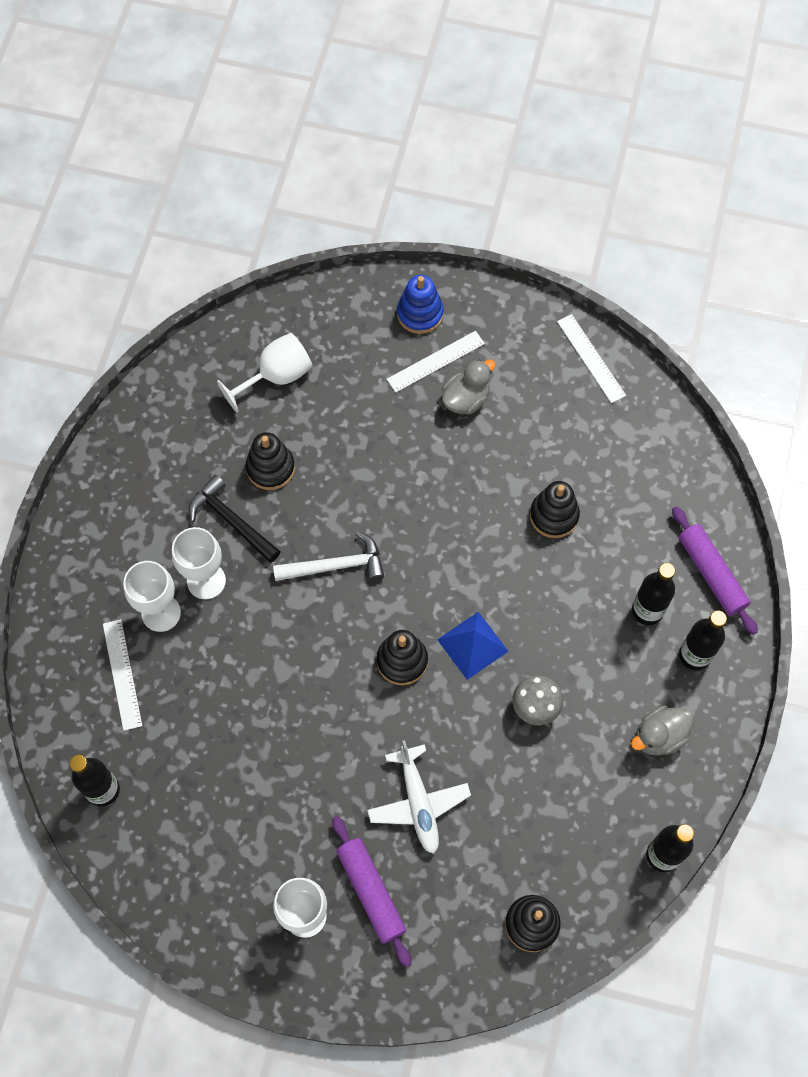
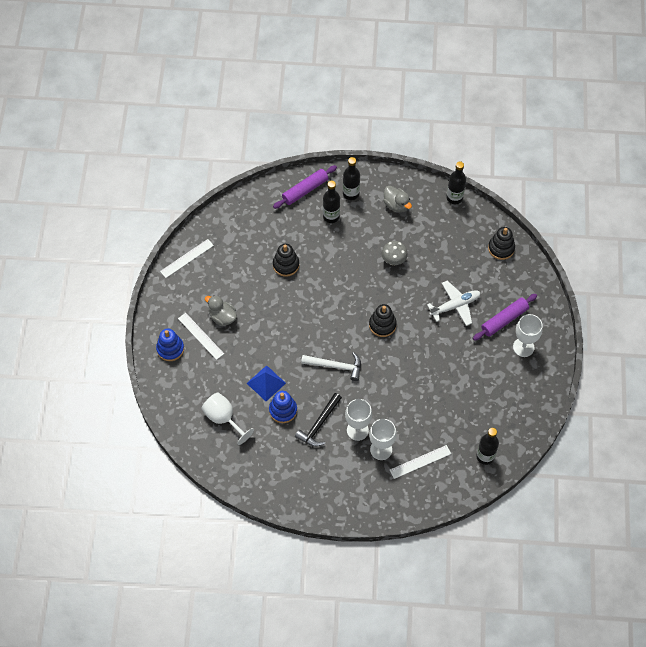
camera: 100 degrees left, 5 degrees down
(270, 468) = (283, 410): black stacking toy -> blue stacking toy
(335, 566) = (335, 366): white hammer -> white hammer turned 120 degrees clockwise
(472, 645) = (366, 293): blue pyramid -> blue pyramid (266, 383)

